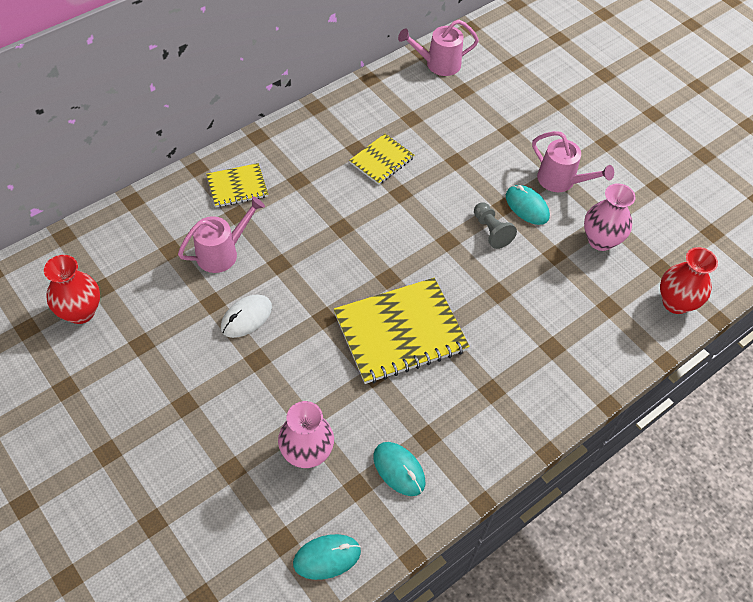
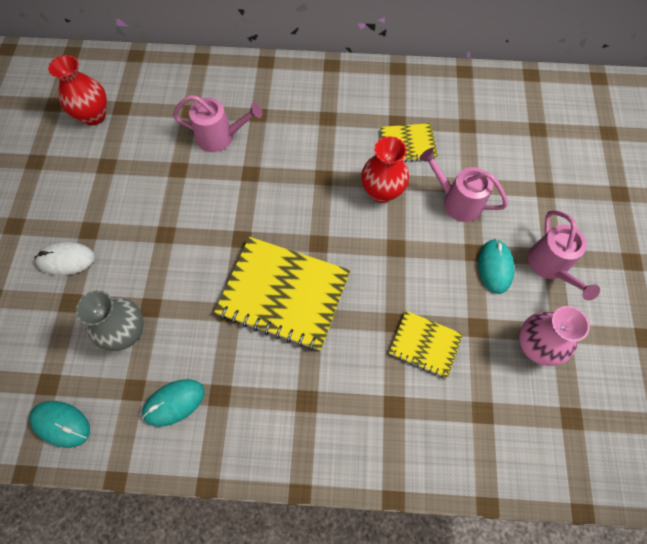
camera: 45 degrees right, 10 degrees up
(237, 186) = (279, 94): yellow notebook -> yellow notebook (425, 344)
(246, 317) = (188, 197): white mouse -> white mouse (66, 259)
(307, 453) = (126, 333): pink vase -> grey vase
(399, 469) = (174, 402): turquoise mouse -> turquoise mouse turned 60 degrees clockwise
(438, 64) = (536, 93): pink watering can -> pink watering can (457, 201)
(491, 231) = (441, 266): grey pawn -> none
(675, 302) = (553, 460): red vase -> red vase (382, 192)

